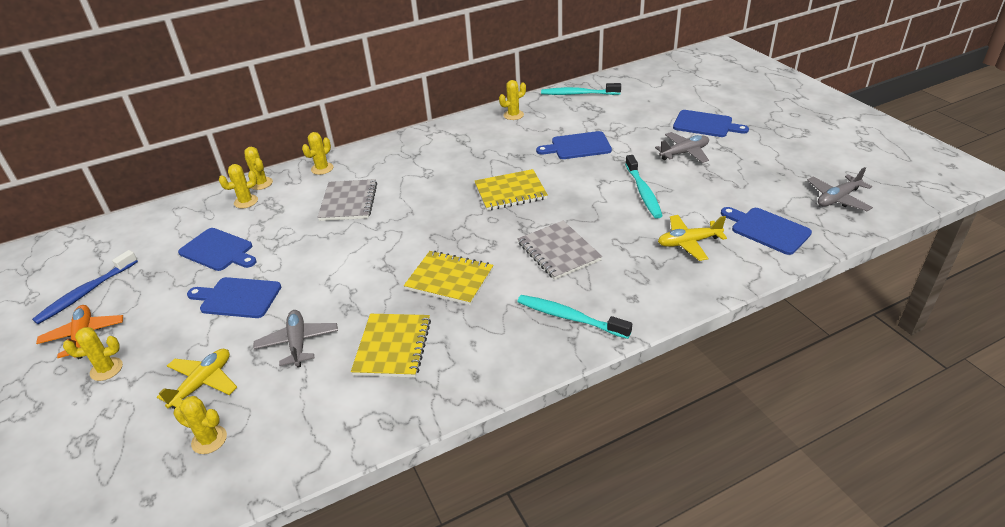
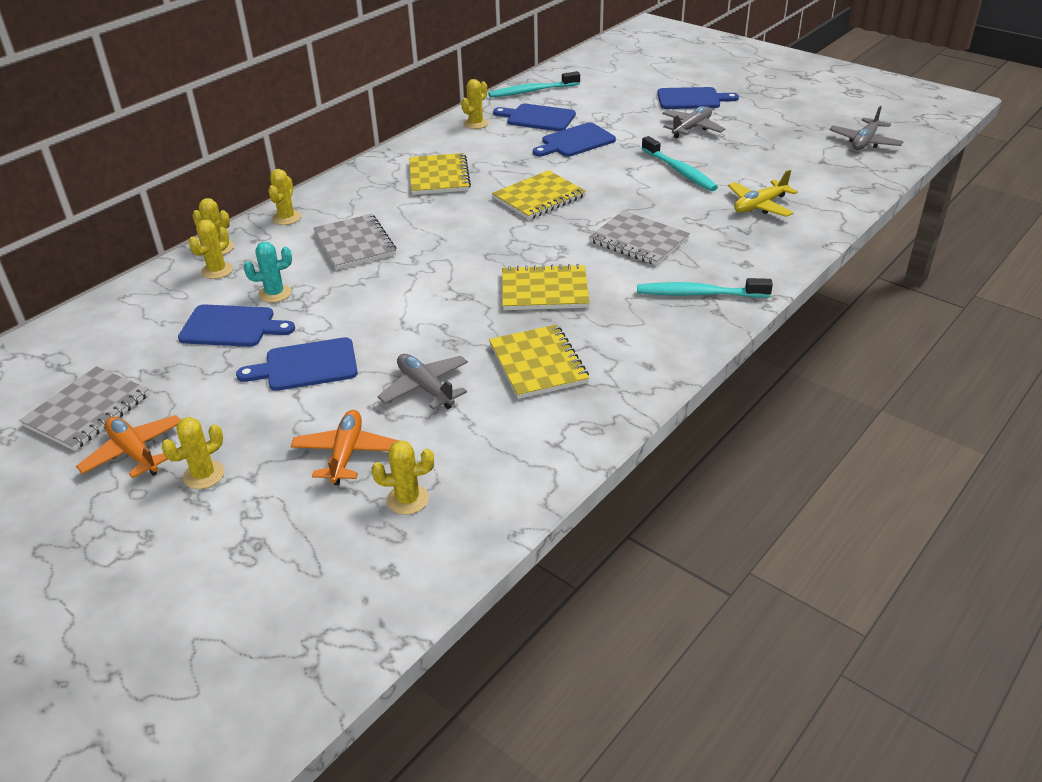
camera: 25 degrees left, 0 degrees up
(86, 293) = (87, 410): blue toothbrush -> grey notebook
(203, 383) = (346, 453): yellow plane -> orange plane
(265, 230) = (275, 293): none -> turquoise cactus
(451, 156) = (439, 176): none -> yellow notebook
(767, 230) = (822, 180): blue cutting board -> blue cutting board (538, 118)

